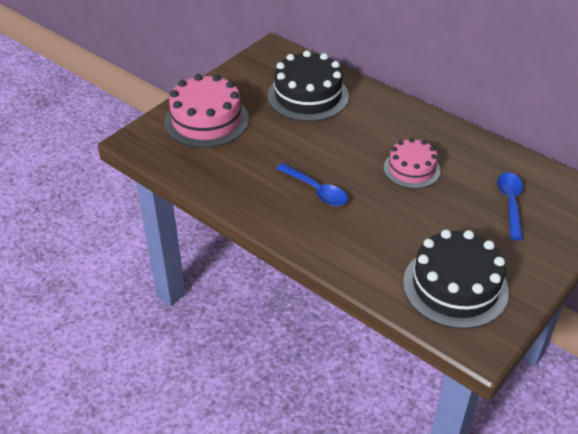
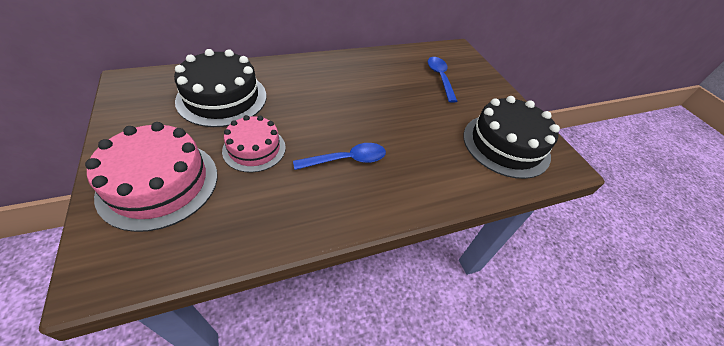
camera: 65 degrees left, 5 degrees up
(411, 169) = (370, 97): pink cake -> pink cake (254, 149)
(510, 203) = (440, 78): blue spoon -> blue spoon turned 45 degrees clockwise

